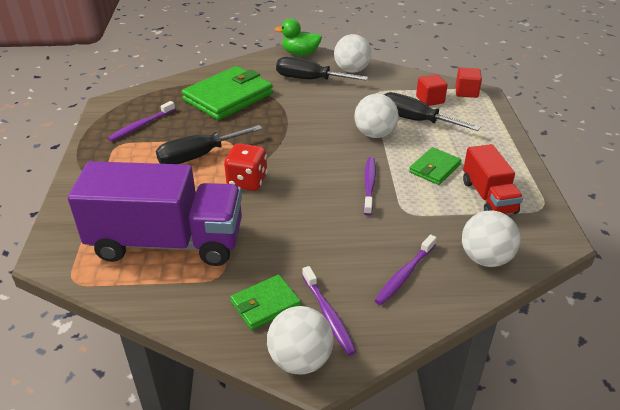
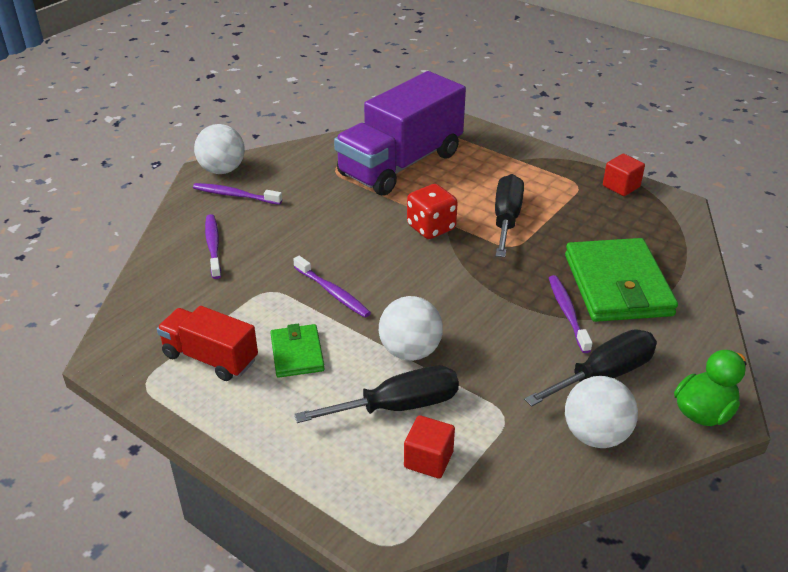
camera: 130 degrees right, 0 degrees up
(141, 126) = (604, 207): purple toothbrush -> purple toothbrush (567, 313)
(265, 304) = (282, 177): green wallet -> none
(466, 92) = (405, 520): red cube -> red cube (621, 186)
(485, 258) = (161, 296): white ball -> none

